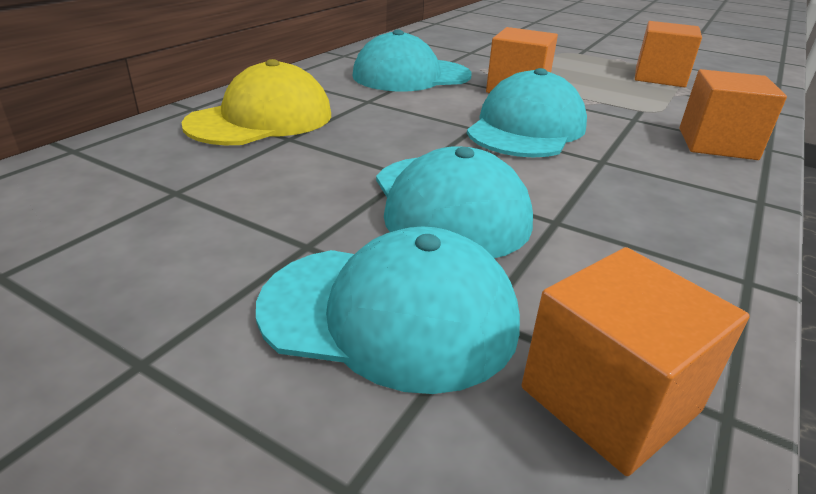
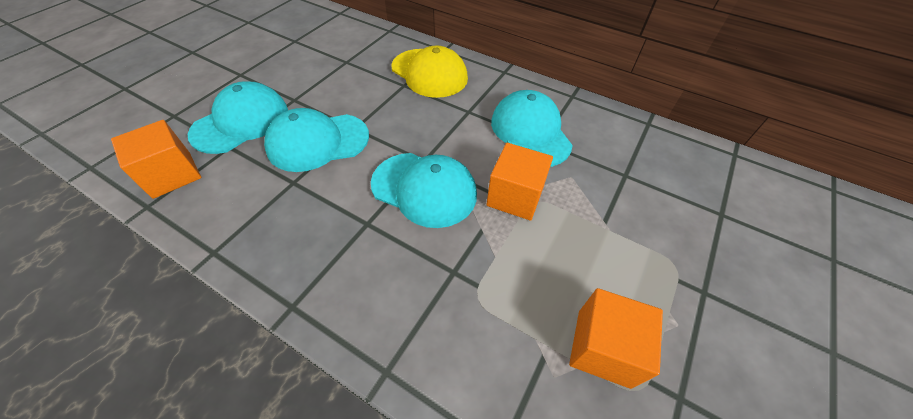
camera: 90 degrees right, 20 degrees up
(389, 314) = (241, 122): turquoise cap -> turquoise cap turned 150 degrees counterclockwise
(717, 144) = (396, 323): orange cube -> none

